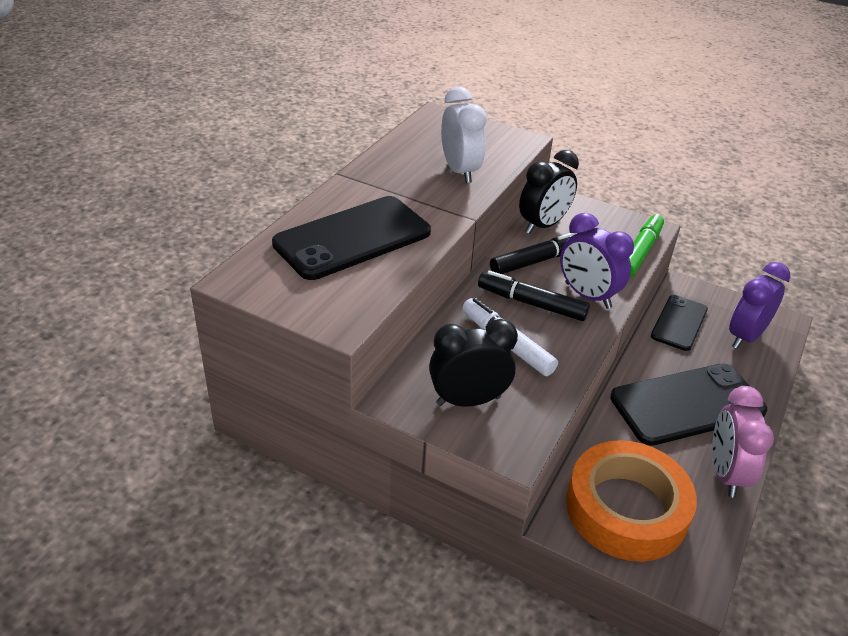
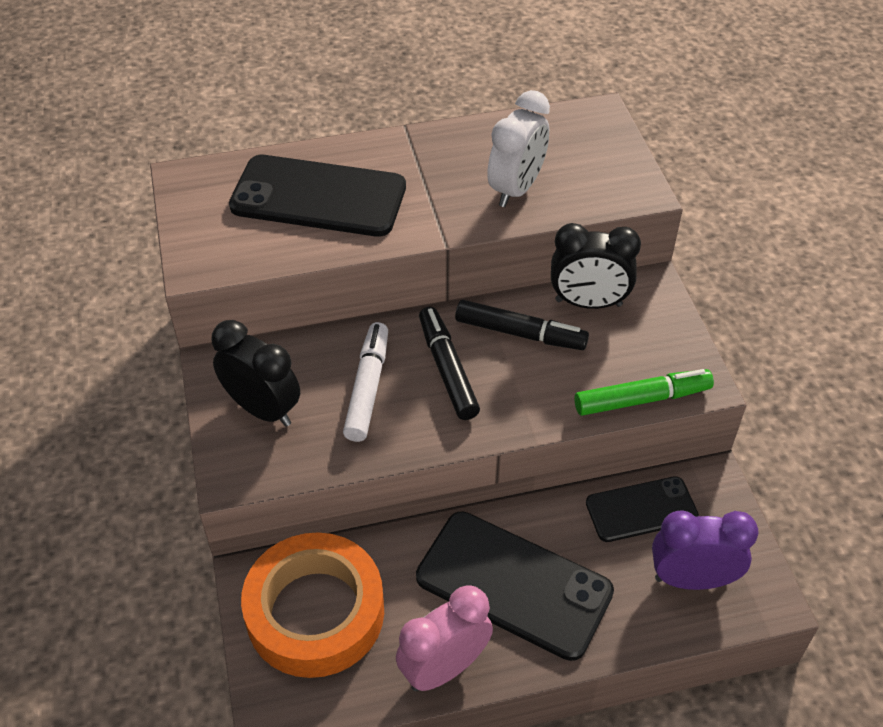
camera: 50 degrees right, 10 degrees up
(587, 295) = (511, 401): purple clock -> none

